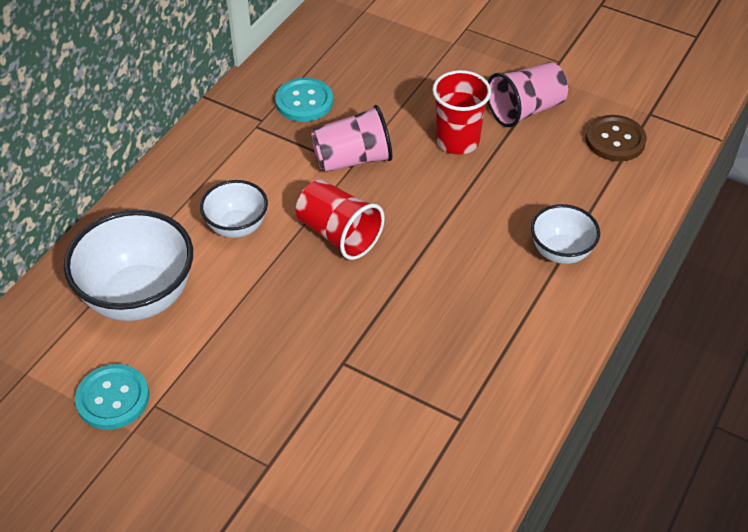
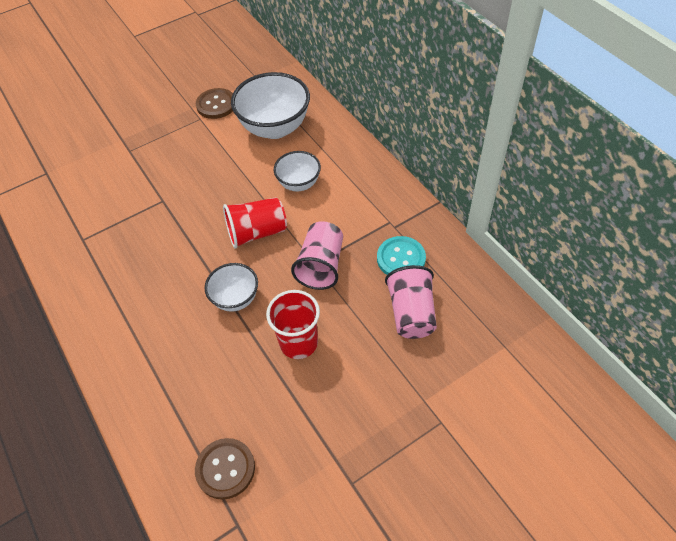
camera: 120 degrees right, 5 degrees up
(113, 398) = (216, 105): turquoise button -> brown button
(525, 110) = (304, 414): pink cup -> pink cup (411, 313)
(560, 252) = (149, 356): white bowl -> white bowl (236, 299)

